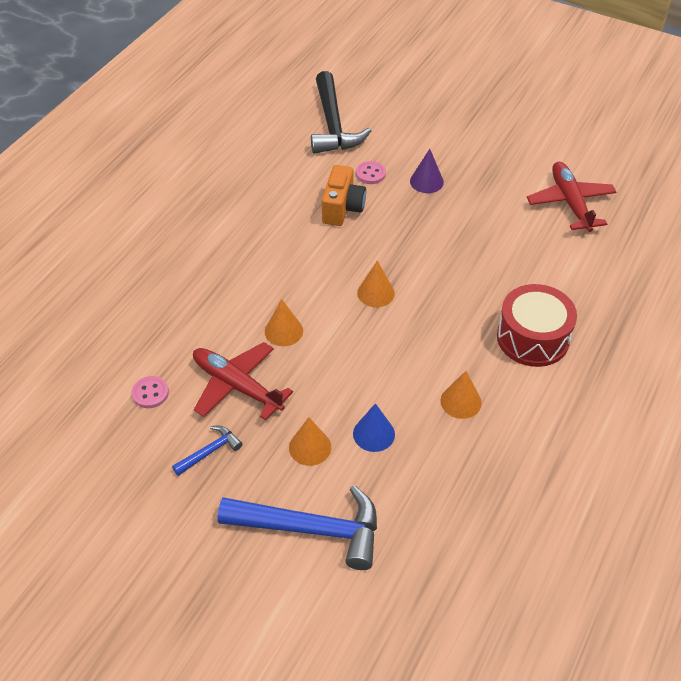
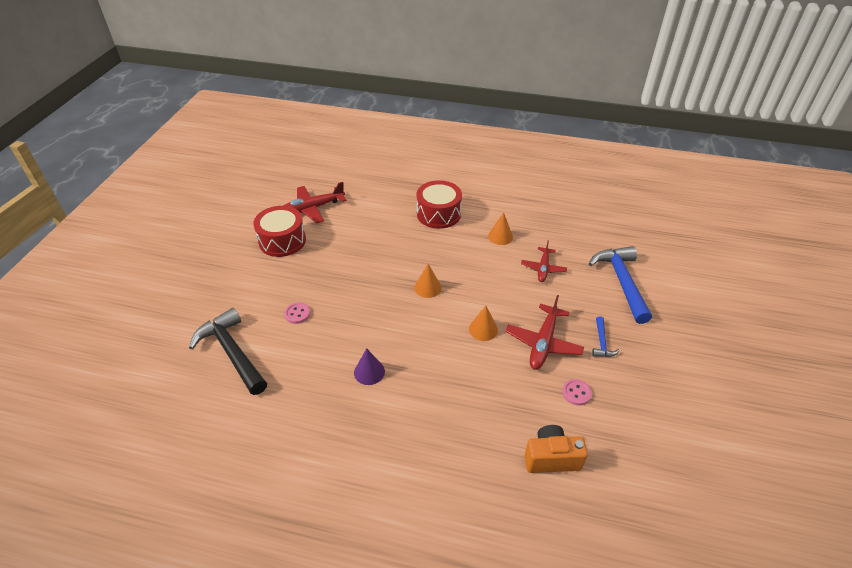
camera: 105 degrees left, 5 degrees down
(210, 451) = (601, 343): blue hammer -> blue hammer turned 120 degrees counterclockwise
(310, 447) = (569, 294): orange cone -> none
(333, 125) = (232, 352): black hammer -> black hammer turned 105 degrees counterclockwise
(342, 208) = (343, 323): orange camera -> orange camera (551, 458)
(374, 434) = (543, 268): blue cone -> red plane
(426, 181) = (301, 280): purple cone -> purple cone (369, 372)
(505, 170) = (282, 241): none -> red drum

